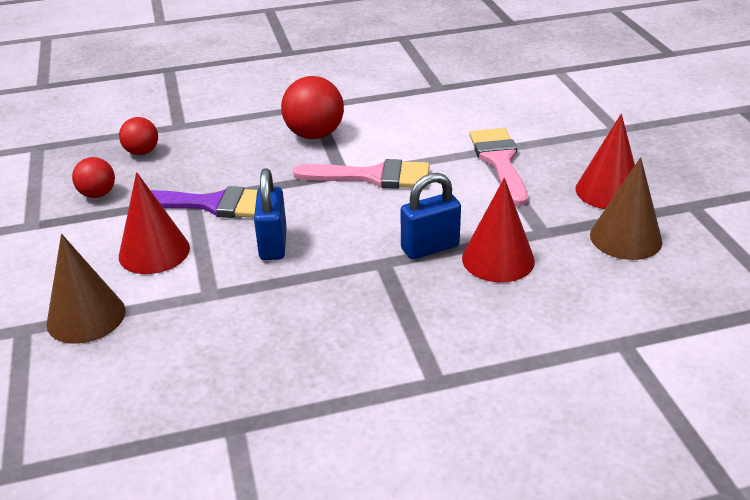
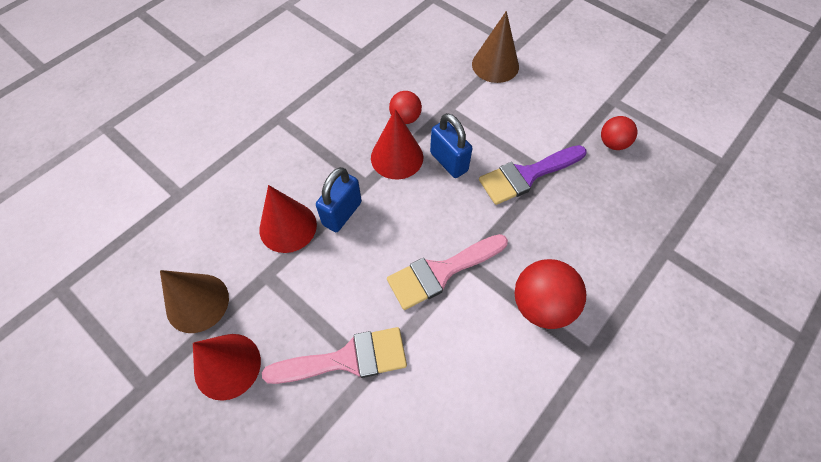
camera: 145 degrees right, 25 degrees up
(142, 152) = (645, 200): red ball -> red ball (405, 118)
(154, 252) = (514, 119): red cone -> red cone (397, 157)
(499, 162) = (346, 359): pink brush -> pink brush turned 60 degrees counterclockwise

